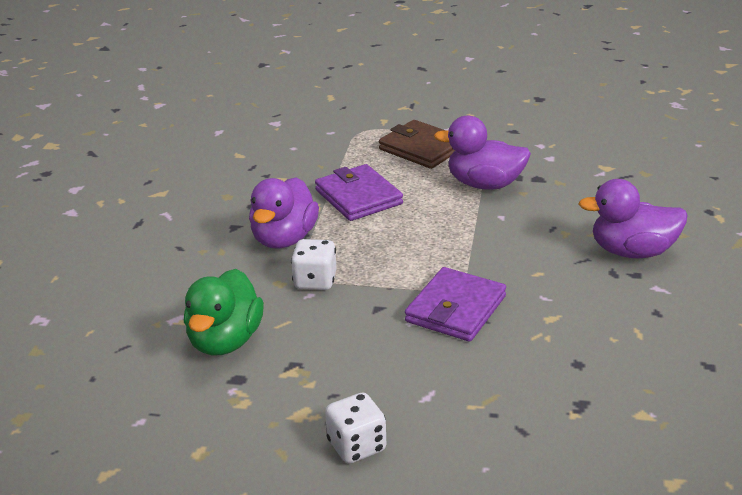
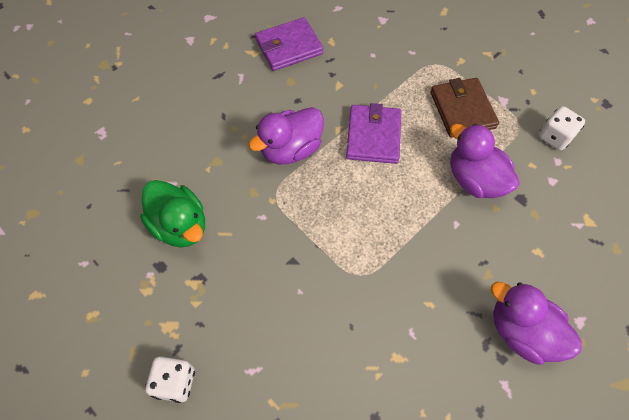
camera: 35 degrees right, 30 degrees up
(225, 341) = (180, 226): green duck -> green duck turned 90 degrees counterclockwise
(315, 281) = (276, 206): white dice -> white dice (554, 137)
(456, 309) = (341, 300): purple wallet -> purple wallet (289, 47)

